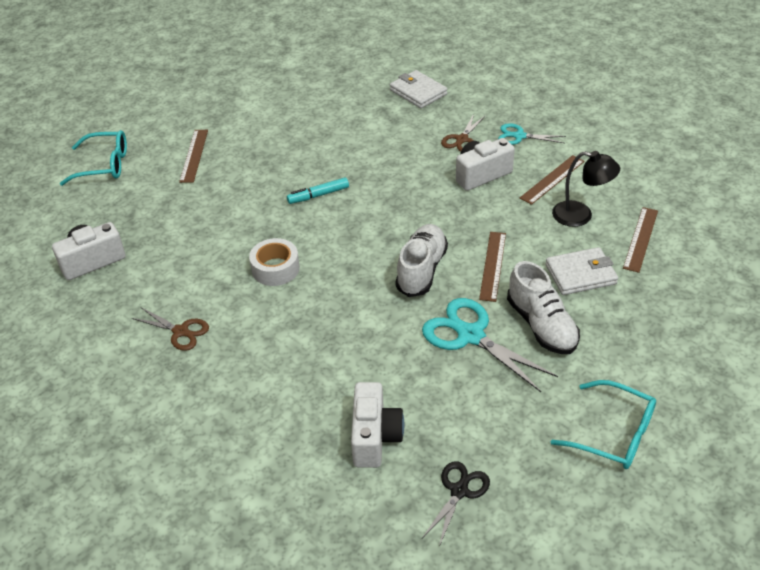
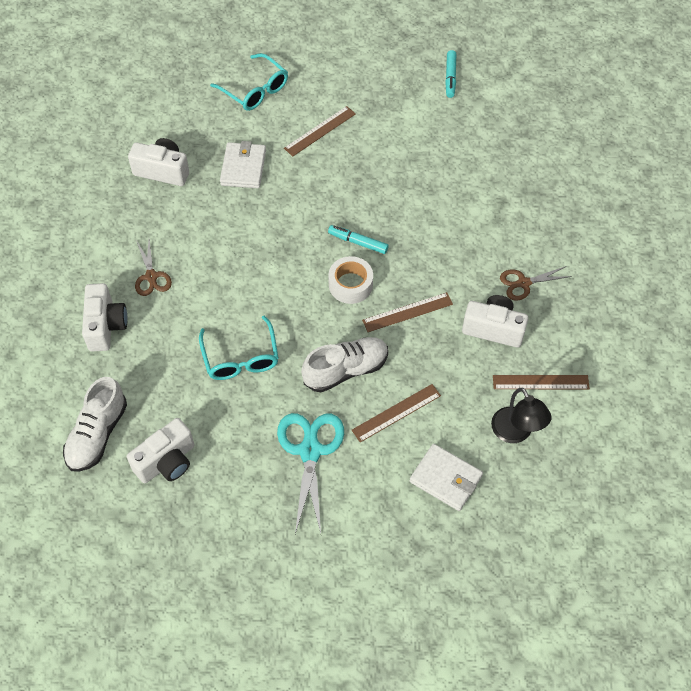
camera: 45 degrees right, 15 degrees up
(186, 393) = (105, 326): none -> white camera
(249, 72) = (450, 77): none -> turquoise marker
(275, 268) = (258, 280): white tape -> white tape (350, 285)
(418, 92) = (551, 207): white wallet -> white wallet (243, 168)
(459, 491) = (166, 545): black scissors -> none
(519, 136) = (572, 320): turquoise scissors -> none
(541, 325) = (364, 490): white shoe -> white shoe (97, 434)
(613, 434) = (300, 608): turquoise glasses -> turquoise glasses (240, 358)
(640, 239) = (531, 494): brown ruler -> brown ruler (407, 312)

